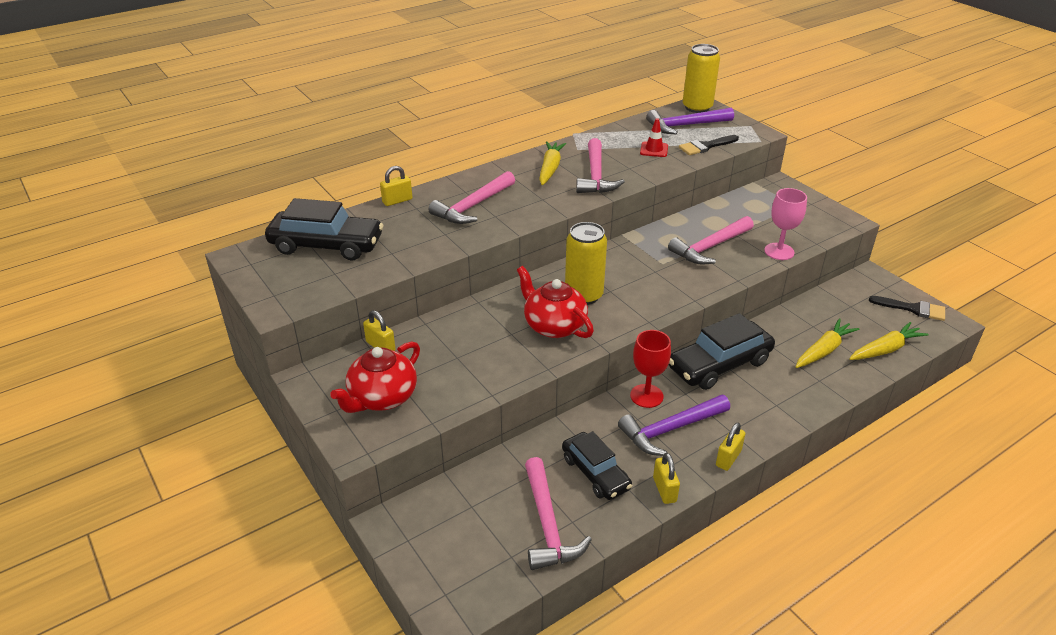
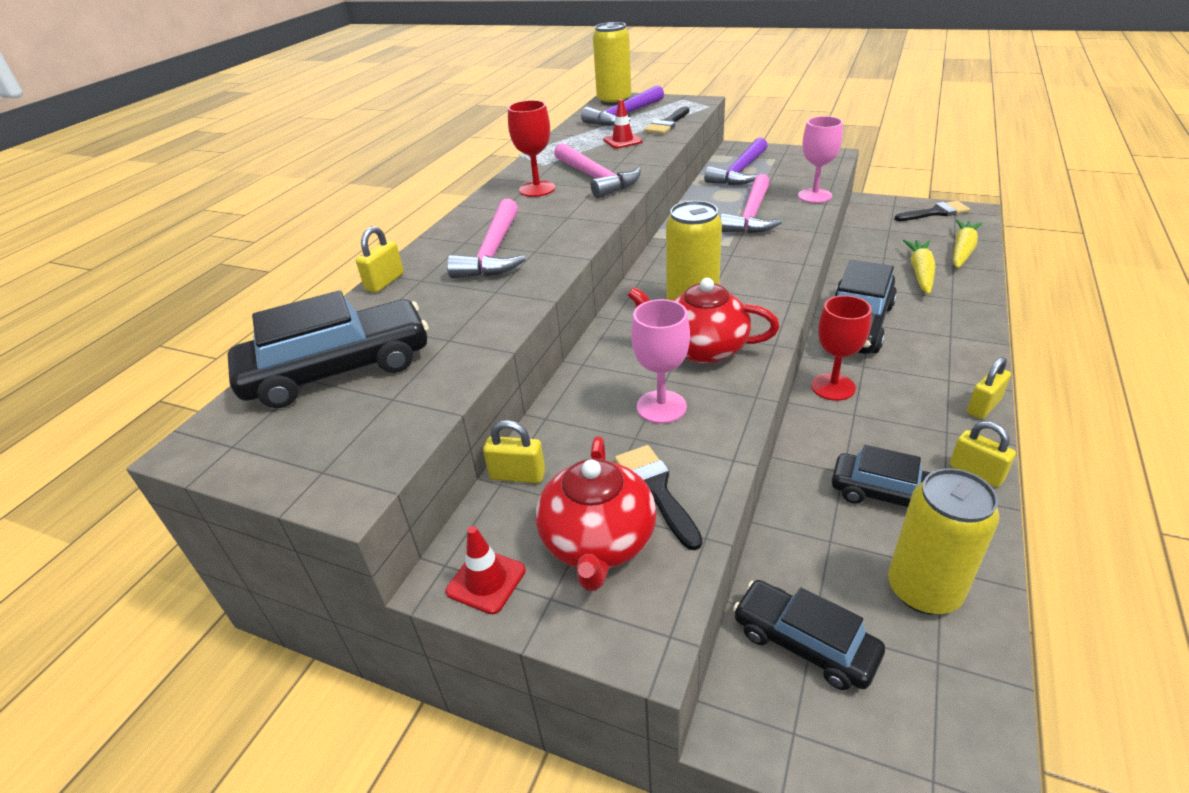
camera: 30 degrees left, 0 degrees up
(318, 387) = (486, 581): none -> red traffic cone
(435, 388) = (655, 490): none -> black brush
(457, 510) = (804, 642): none -> black car
(490, 348) = (661, 407): none -> pink goblet
(548, 524) = (923, 590): pink hammer -> yellow can
(550, 168) = (537, 189): yellow carrot -> red goblet
(670, 429) = (898, 408): purple hammer -> purple hammer (740, 172)
(728, 458) = (983, 406): yellow padlock -> yellow padlock turned 45 degrees clockwise

